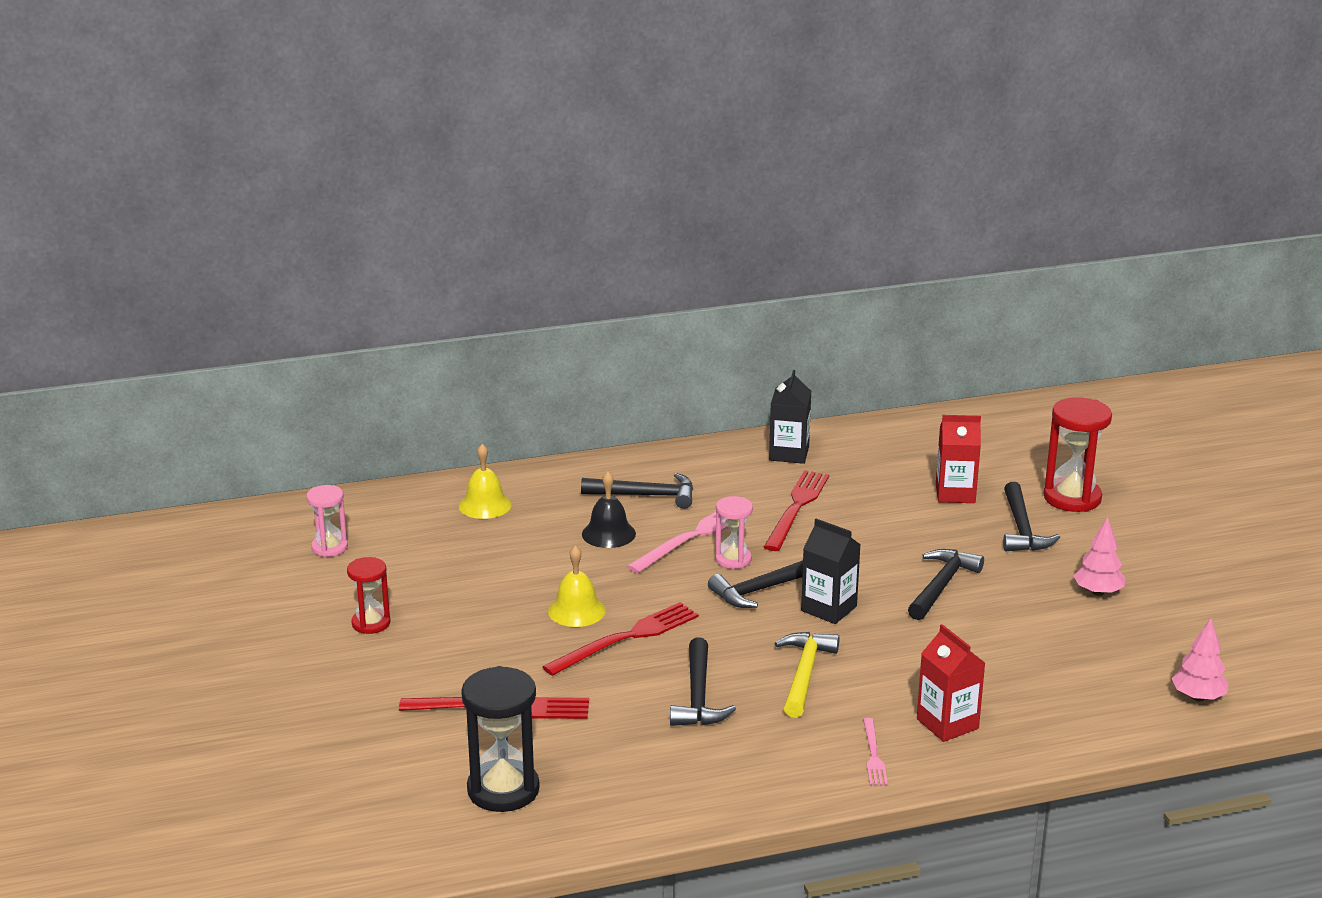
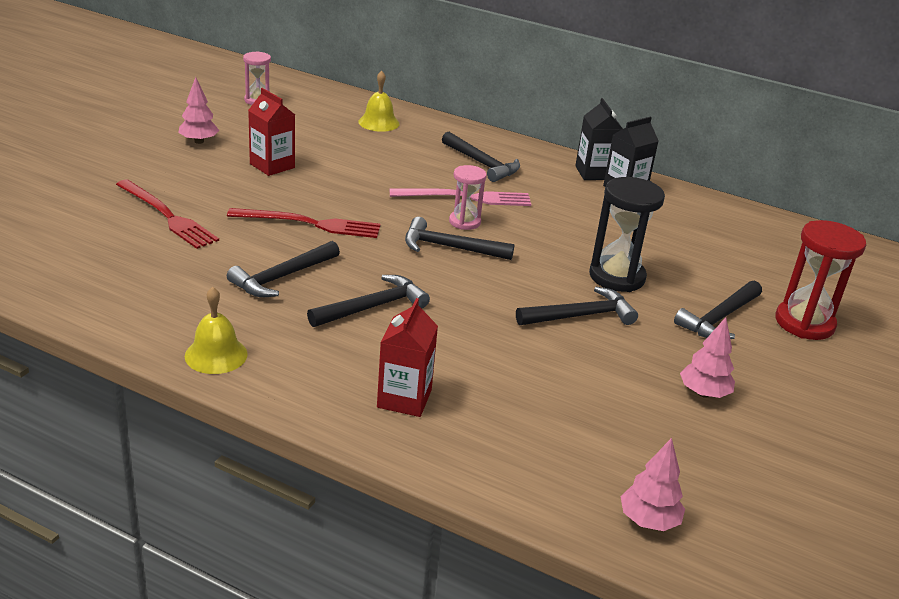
camera: 40 degrees right, 5 degrees up
(371, 623) = (199, 141): red hourglass -> pink tree
(503, 790) = (75, 253): black hourglass -> black hourglass (617, 277)
(576, 610) = (314, 195): yellow bell -> yellow bell (216, 355)
(608, 533) = (417, 170): black bell -> none
(796, 508) = (568, 218): red fork -> none
(804, 674) = (372, 307): yellow hammer -> black hammer
(829, 608) = (469, 282): black carton -> black carton (594, 173)
(873, 754) = (313, 381): pink fork -> none
(955, 493) = (706, 270): red carton -> red carton (272, 166)

